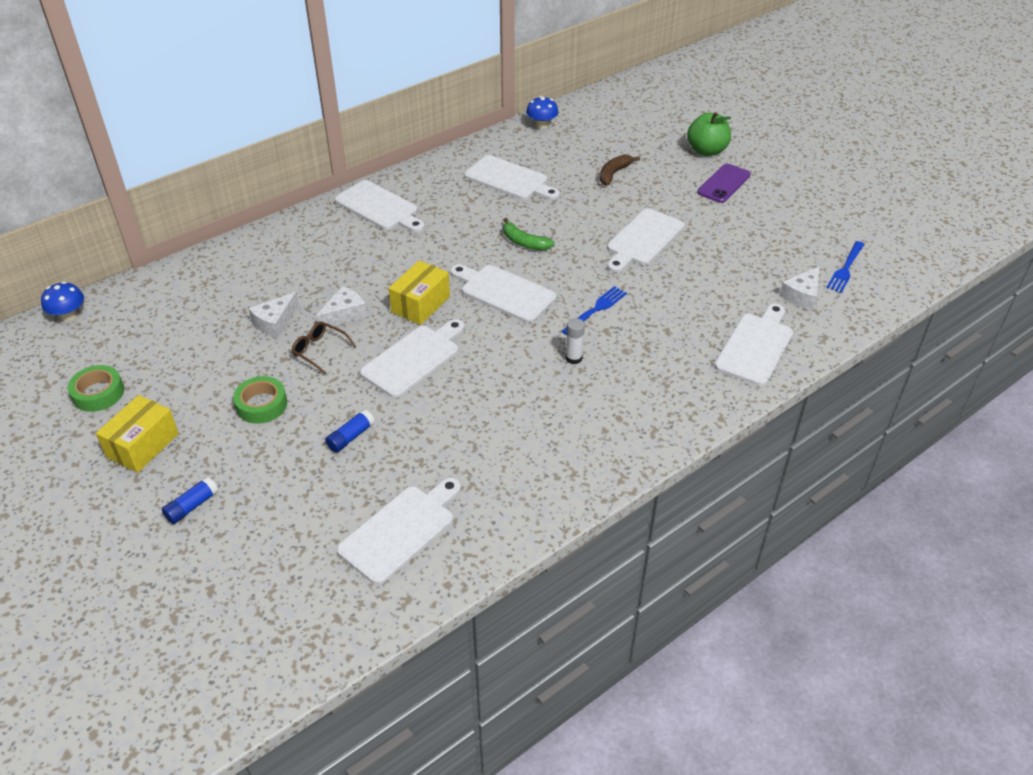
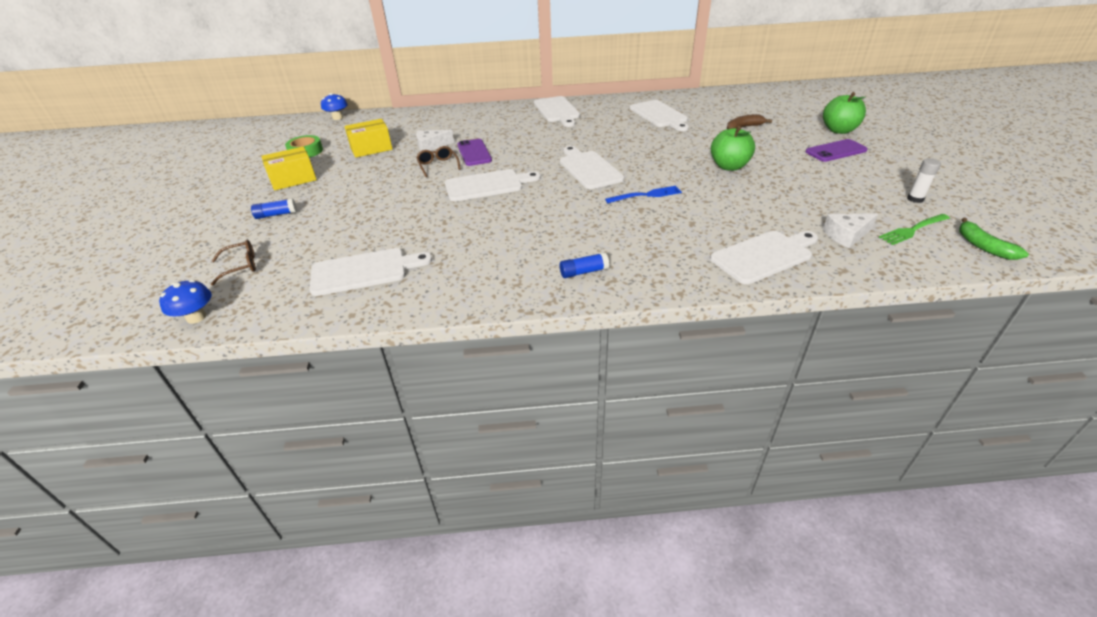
camera: 35 degrees right, 5 degrees down
(243, 592) = (241, 266): none -> brown glasses
(261, 405) = (374, 180): green tape -> none
(344, 314) = (474, 153): white cheese -> purple phone
(351, 437) = (400, 212): blue glue stick -> blue glue stick (584, 272)
(420, 304) = (526, 160): yellow box -> yellow box (371, 149)
(524, 242) = (633, 147): green banana -> green banana (983, 246)
(542, 125) = (714, 94): blue mushroom -> blue mushroom (196, 317)
(573, 358) = (597, 217): white glue stick -> white glue stick (915, 199)
(643, 239) = (729, 166): white cutting board -> green apple
(845, 269) = (912, 230): blue fork -> green fork

